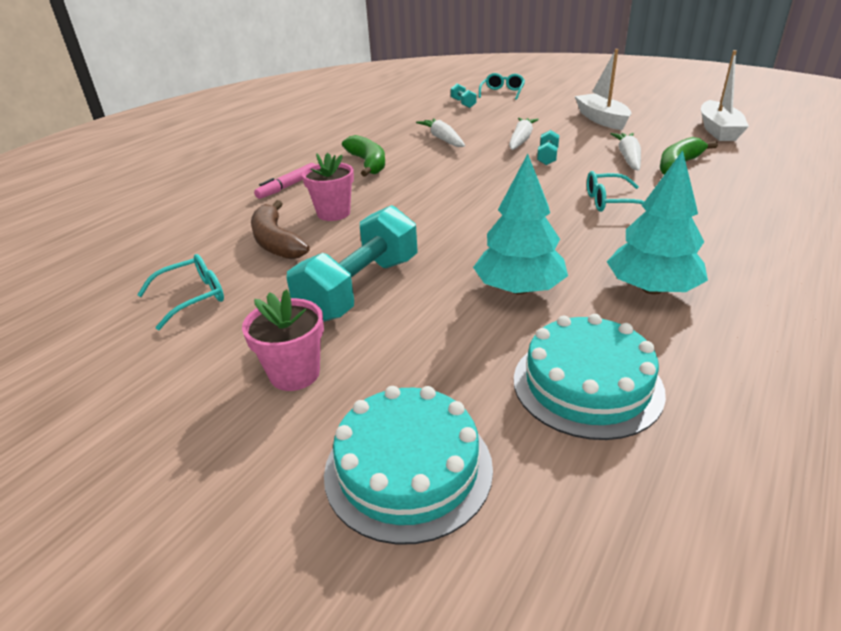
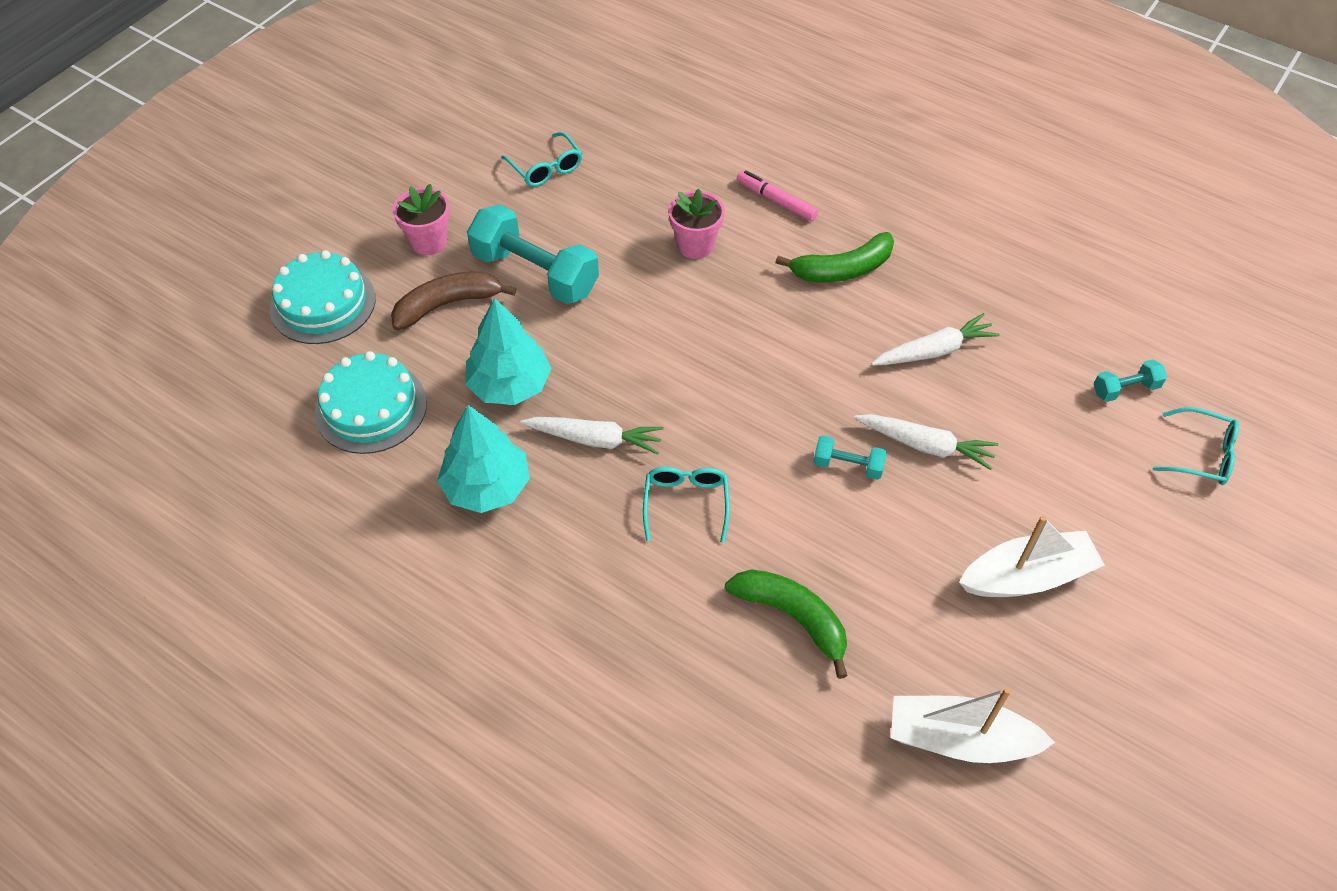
camera: 90 degrees right, 20 degrees up
(276, 242) = (637, 207): brown banana -> brown banana (447, 304)
(628, 157) = (837, 565): white carrot -> white carrot (595, 439)

